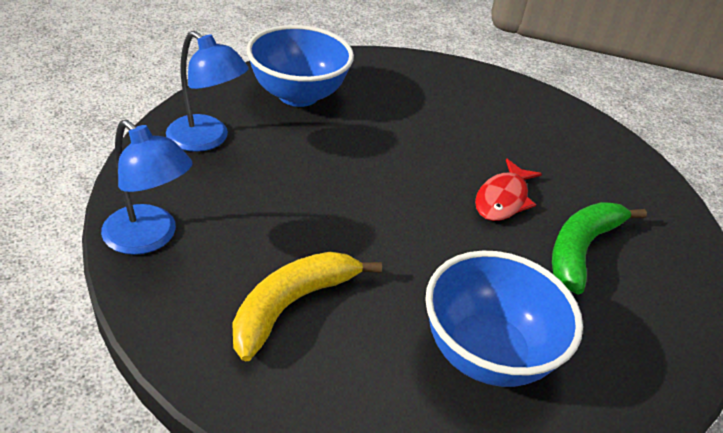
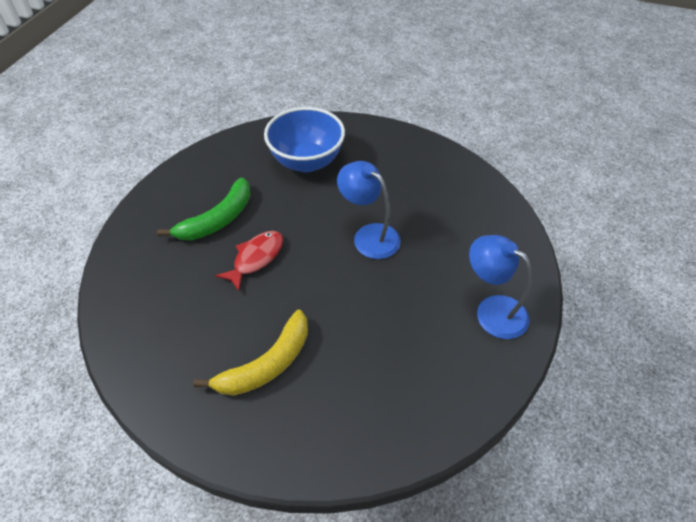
camera: 170 degrees left, 10 degrees up
(149, 238) = (502, 221): blue lamp -> blue lamp (369, 235)
(291, 305) = (409, 184): yellow banana -> yellow banana (267, 364)
(298, 95) = (420, 379): blue bowl -> none

